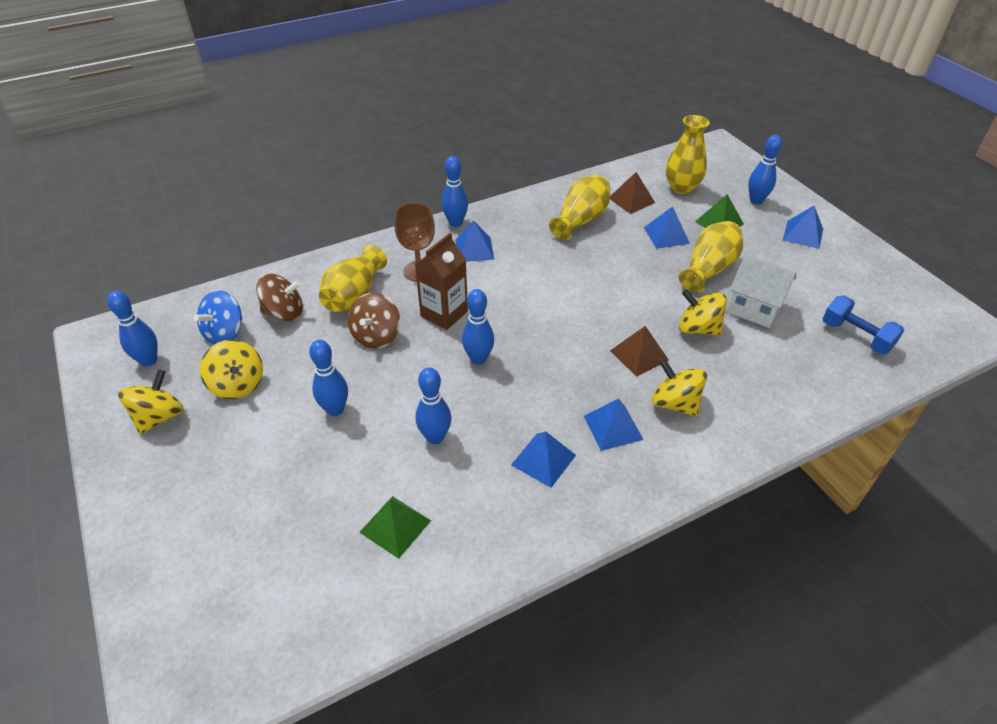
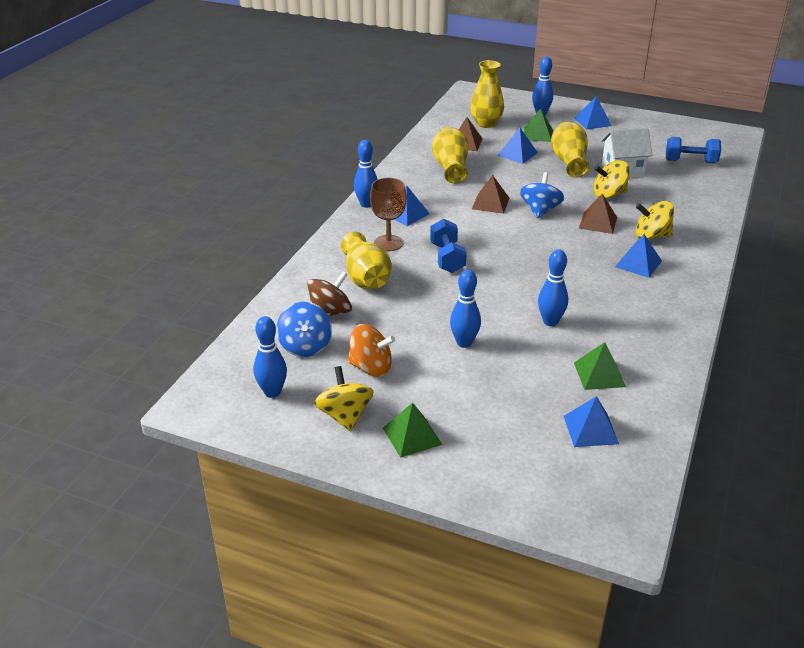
camera: 40 degrees left, 10 degrees down
(172, 472) = (412, 436): none -> green pyramid
(238, 385) = (371, 367): yellow spinning top -> orange spinning top
(376, 336) = (422, 292): brown spinning top -> none
(444, 314) = (447, 258): brown carton -> blue dumbbell
(478, 359) = (510, 270): blue bowling pin -> none
(543, 460) = (627, 298): blue pyramid -> blue pyramid (590, 429)
(563, 277) = (490, 203): none -> brown pyramid
(599, 309) = (540, 210): none -> blue spinning top

